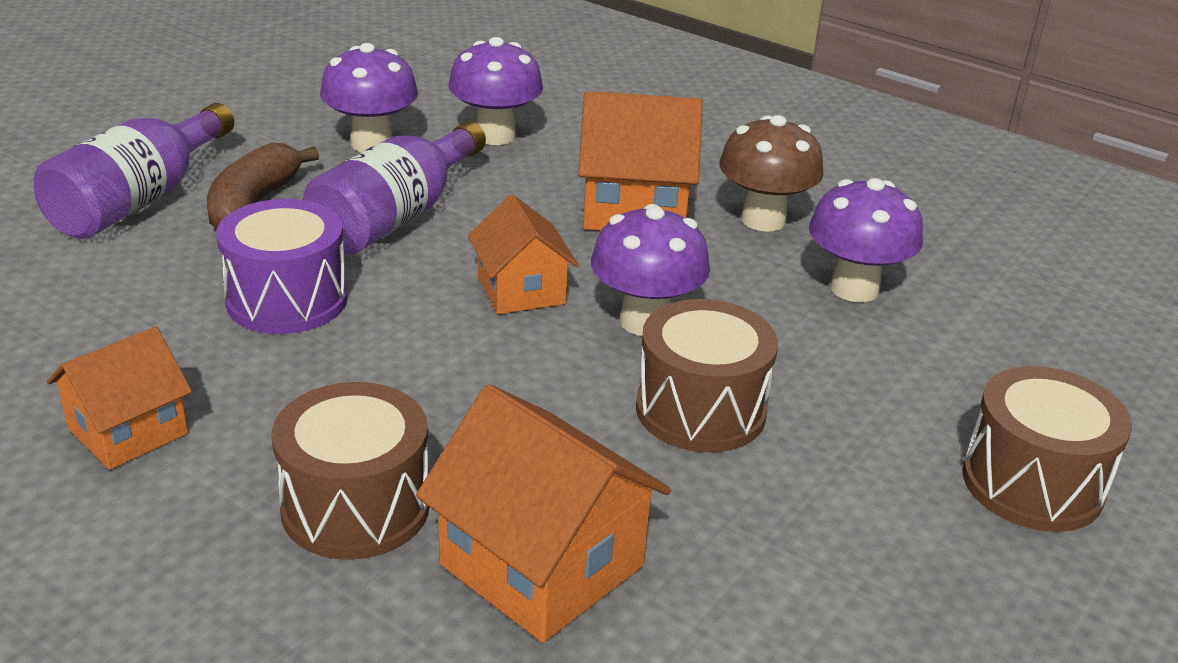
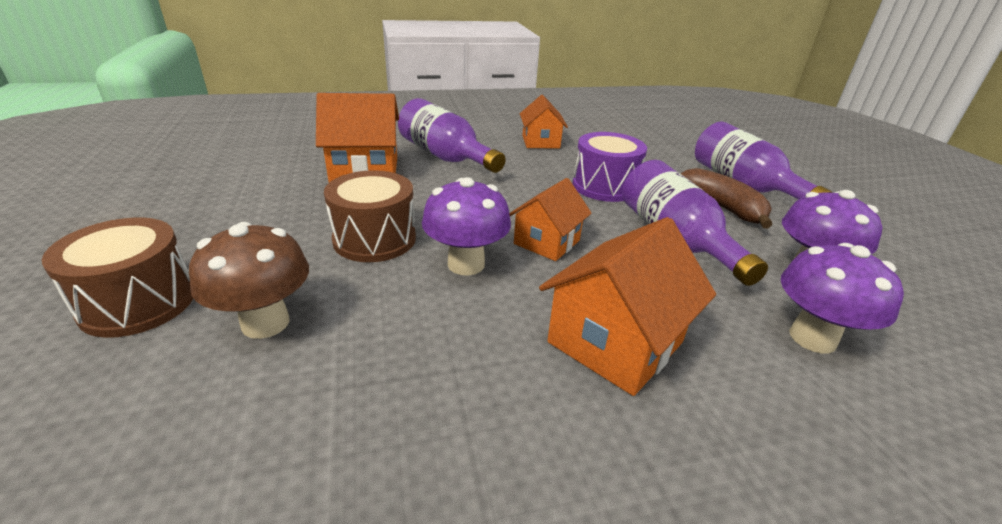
camera: 130 degrees right, 0 degrees up
(355, 507) = (445, 157): brown drum -> purple bottle
(521, 290) = (547, 242): orange house -> orange house turned 75 degrees counterclockwise
(763, 220) = (528, 414): brown mushroom -> brown mushroom (265, 323)
(854, 289) = (370, 387): purple mushroom -> none

